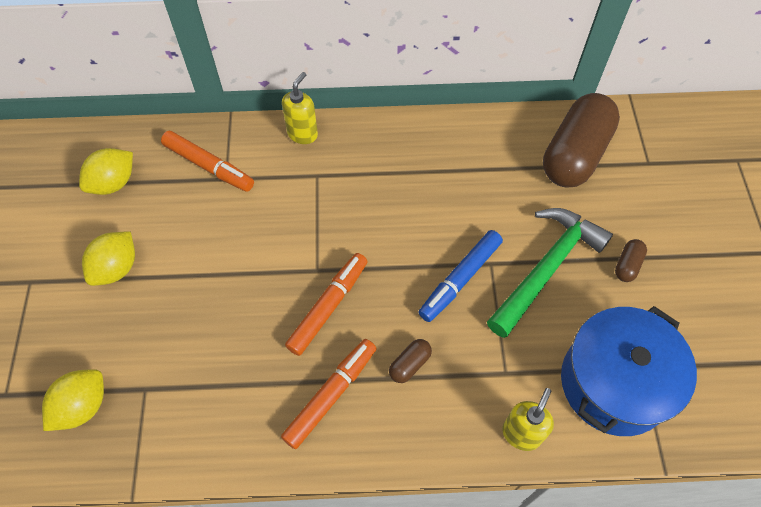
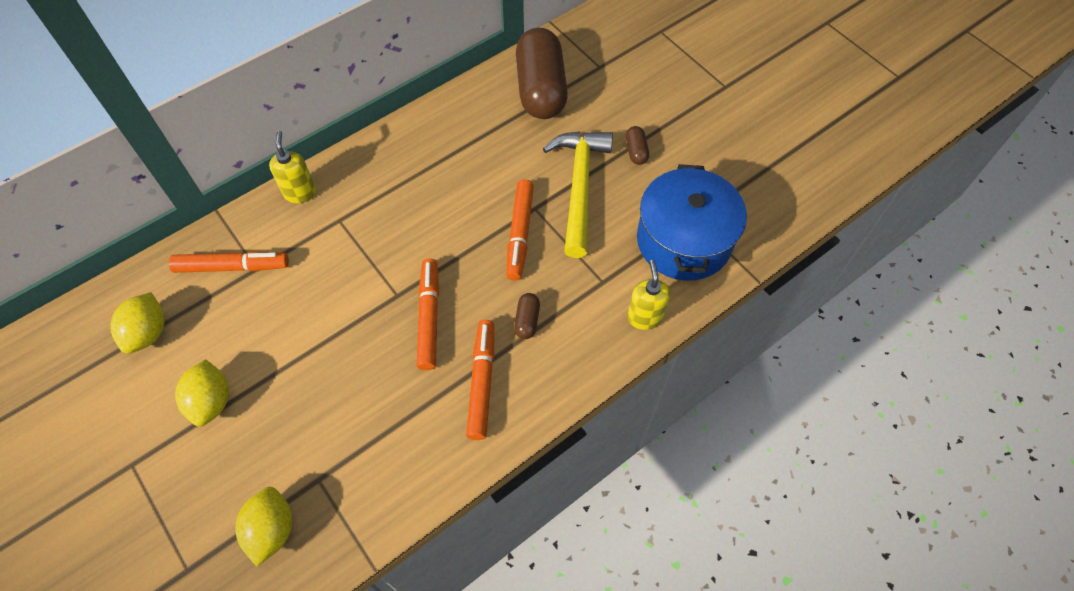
camera: 35 degrees left, 0 degrees up
(460, 279) = (520, 234): blue marker -> orange marker
(546, 268) = (579, 187): green hammer -> yellow hammer

